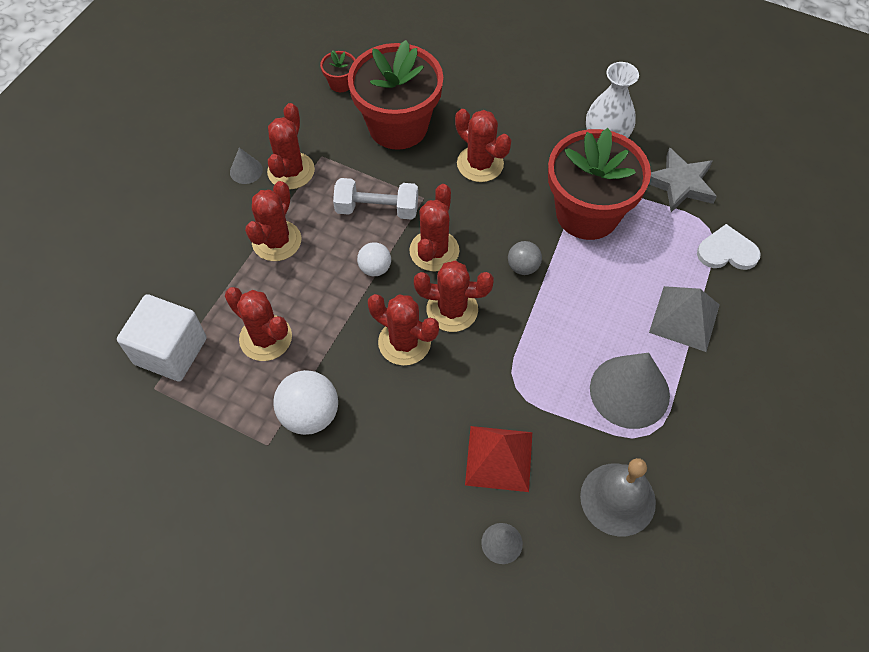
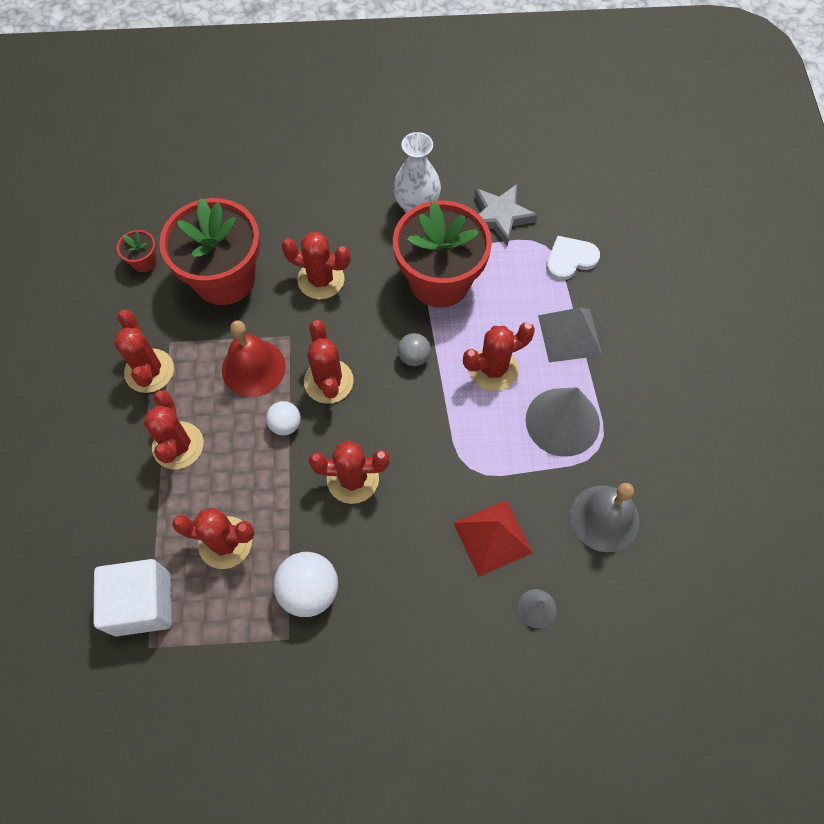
camera: 30 degrees left, 5 degrees up
(246, 170) = (105, 392): grey cone -> none
(377, 209) = (253, 368): white dumbbell -> red bell
(452, 310) = (376, 427): red cactus -> red cactus (493, 369)

